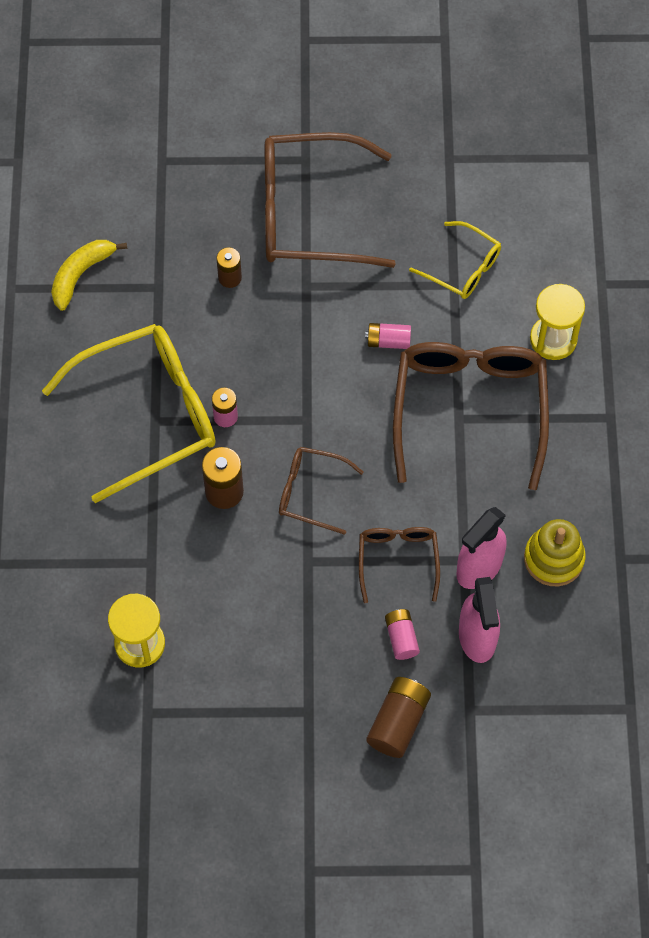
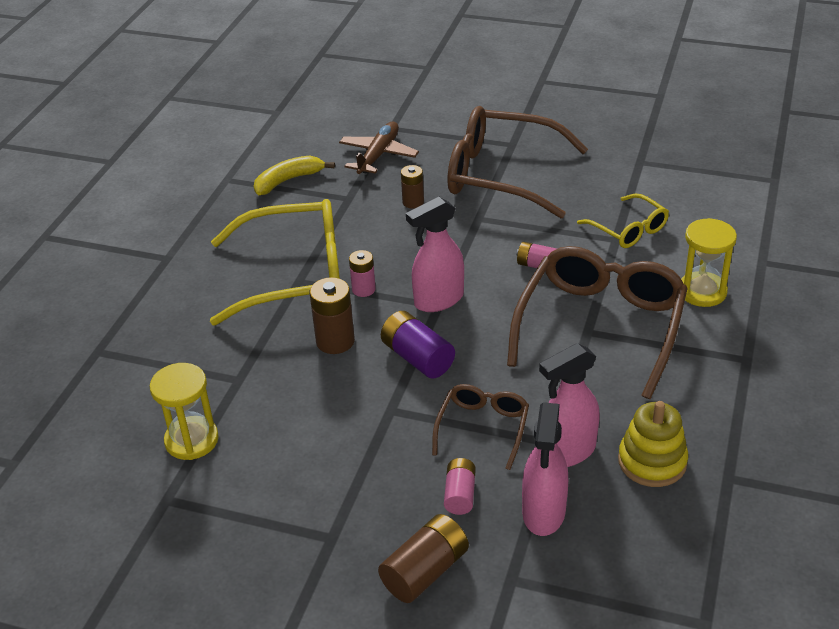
camera: 20 degrees right, 25 degrees down
(164, 211) = (378, 155): none -> brown plane
(304, 413) = (438, 300): none -> pink spray bottle
(310, 492) = (417, 358): brown glasses -> purple battery

